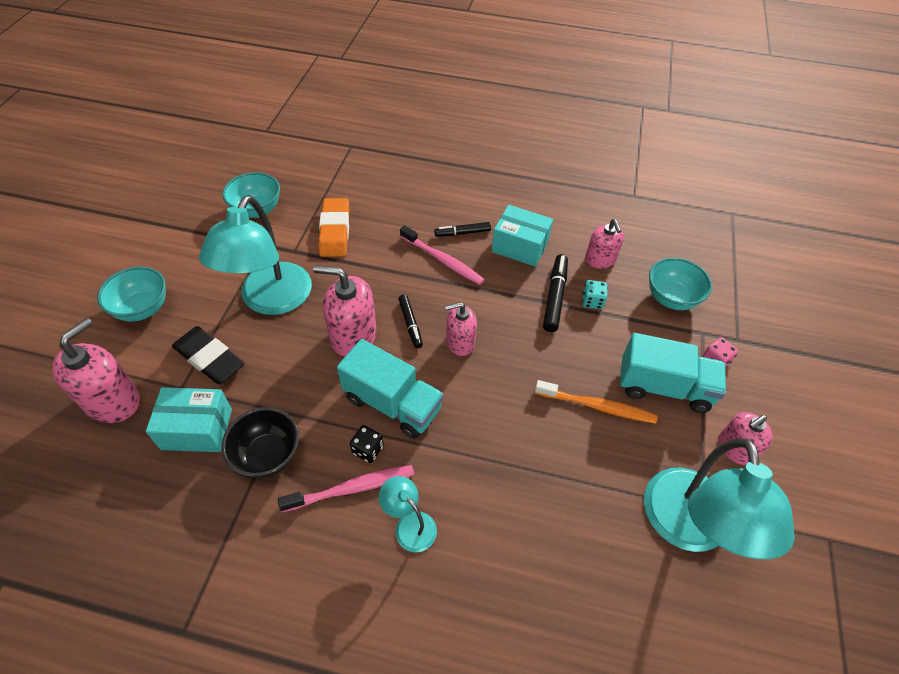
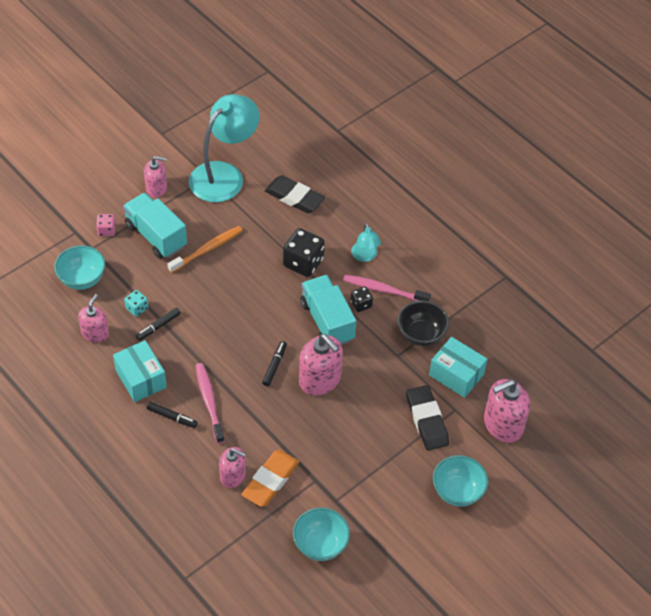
camera: 145 degrees left, 0 degrees up
(271, 300) = (360, 443): turquoise lamp -> none
(460, 342) = (253, 334): pink soap dispenser -> pink soap dispenser (233, 476)
(478, 461) = (303, 263): none -> black dice
(555, 297) = (158, 326): black marker -> black marker, size x0.65
(573, 558) = (294, 197): none -> black eraser
(597, 406) = (207, 249): orange toothbrush -> orange toothbrush turned 90 degrees clockwise

